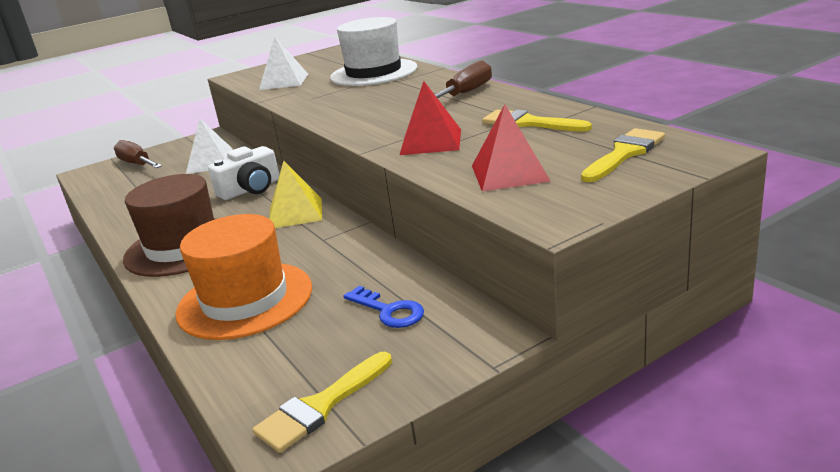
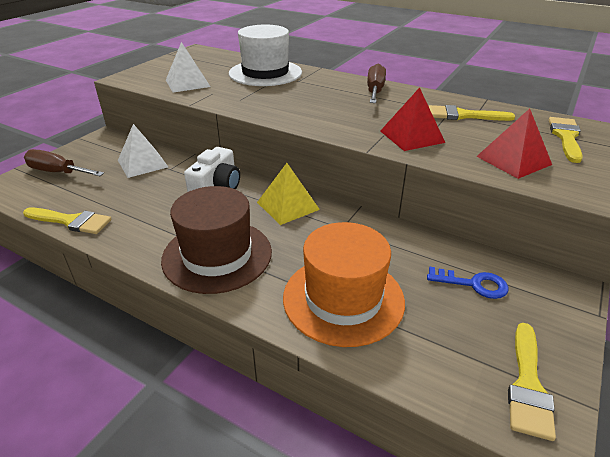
camera: 30 degrees left, 10 degrees up
(105, 205) = (71, 221): none -> yellow brush

